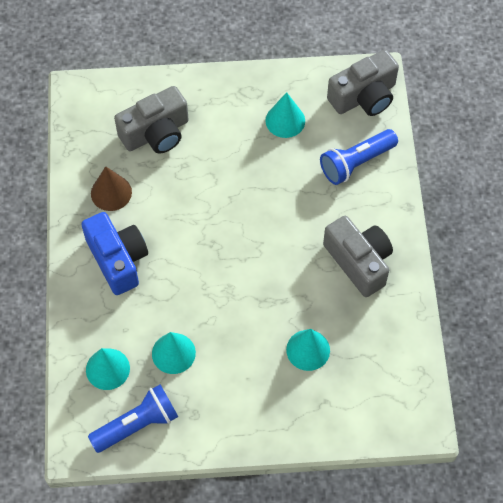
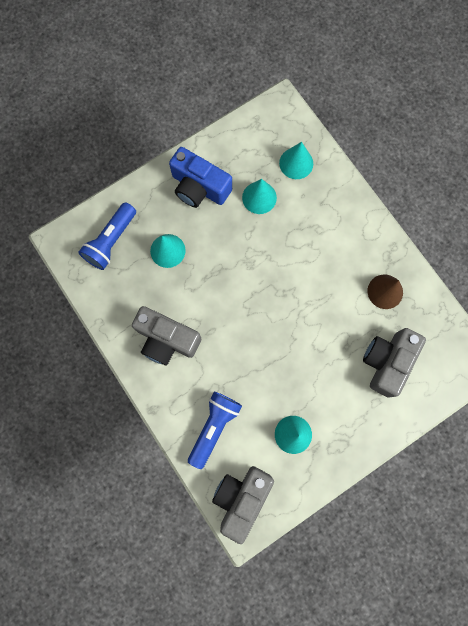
camera: 150 degrees right, 15 degrees up
(118, 259) = (343, 242): blue camera -> blue camera (199, 187)
(137, 424) = (252, 139): blue flashlight -> blue flashlight (111, 241)

